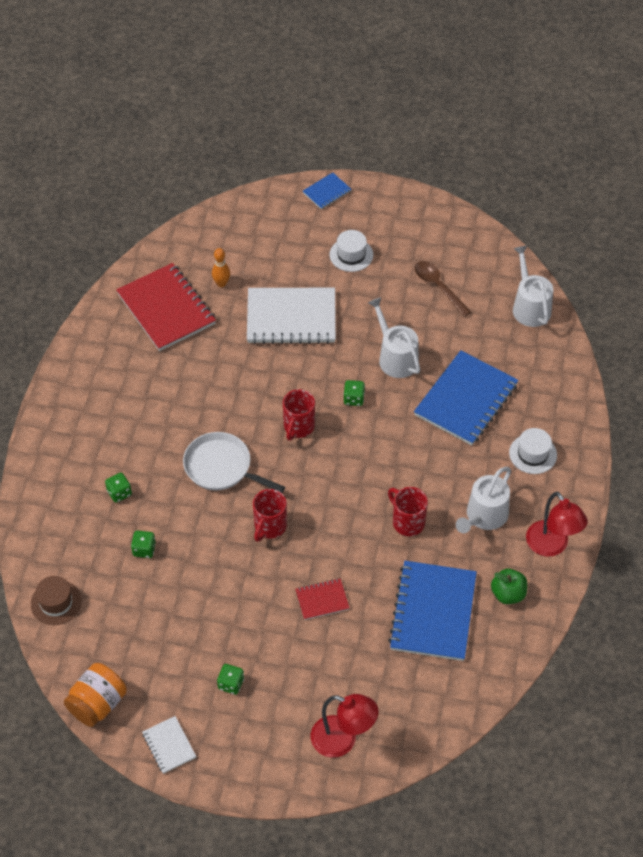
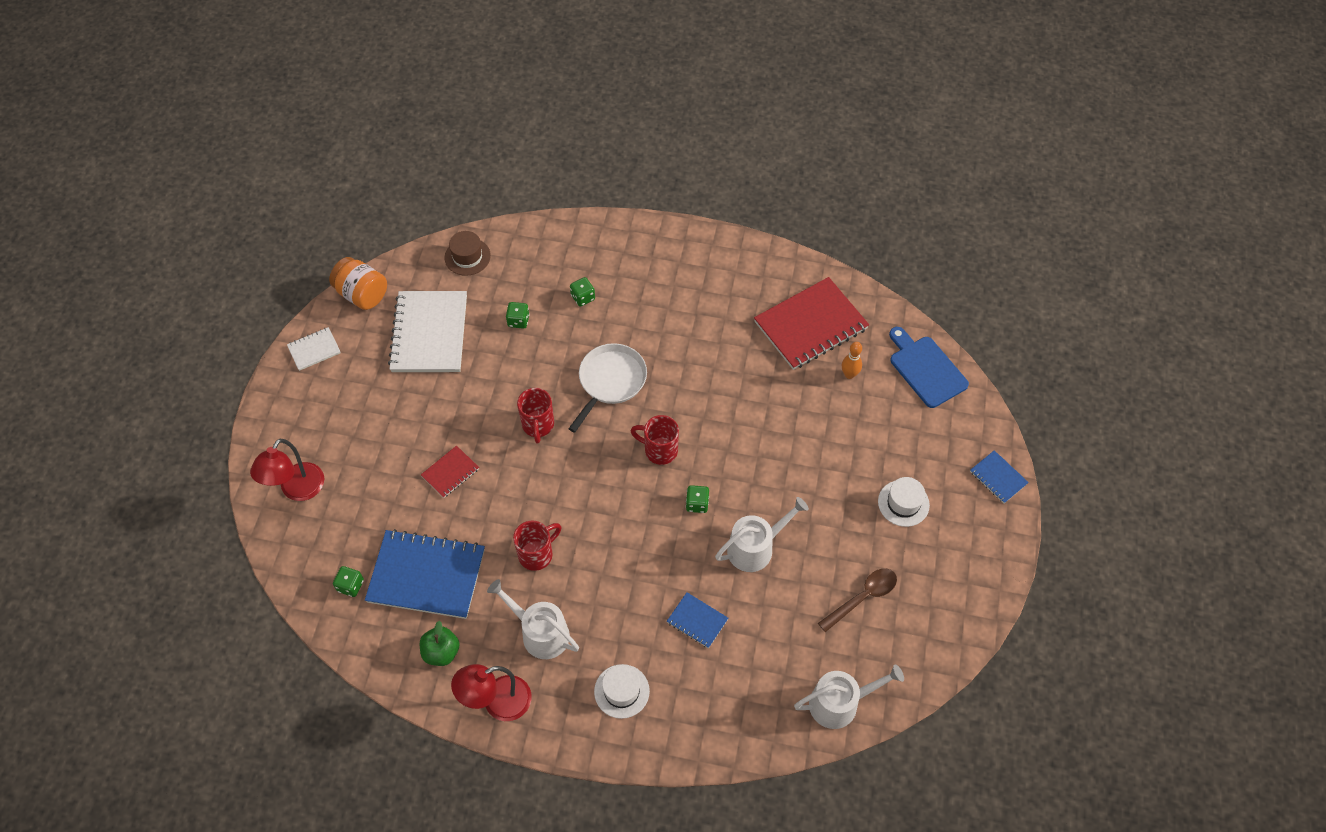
camera: 90 degrees right, 5 degrees up
(218, 230) = (926, 369): none -> blue cutting board
(231, 684) = (368, 396): green dice -> green dice (350, 585)
(269, 527) = (538, 425): red mug -> red mug turned 120 degrees counterclockwise
(291, 318) = (806, 442): white notebook -> white notebook (429, 333)
(322, 600) = (450, 472): red notebook -> red notebook turned 60 degrees clockwise
(466, 400) = (697, 621): blue notebook -> blue notebook, size x0.48

